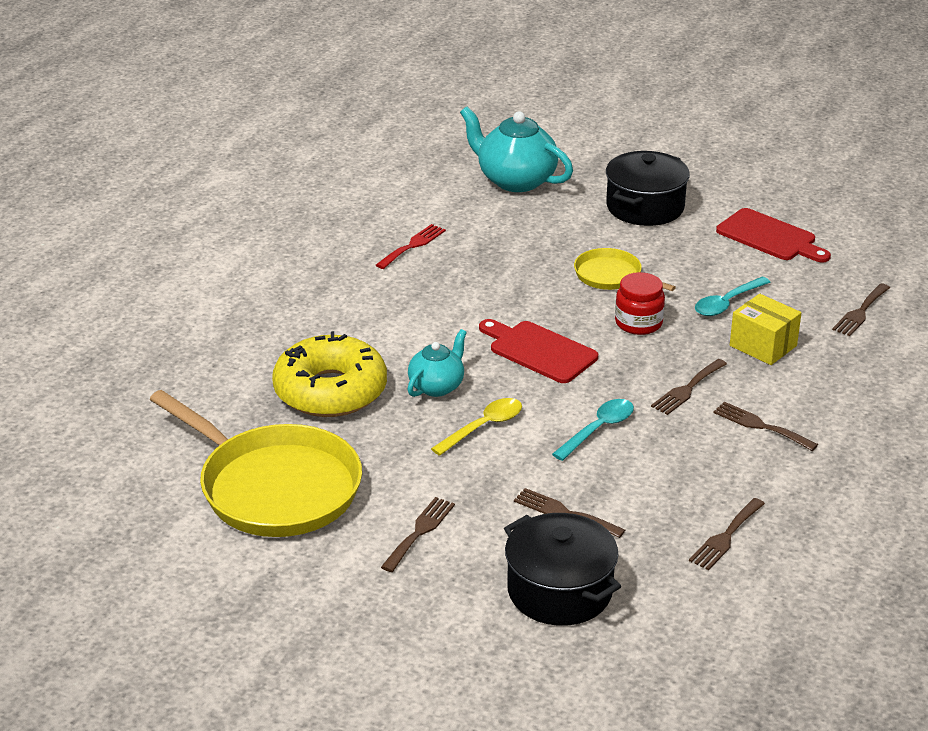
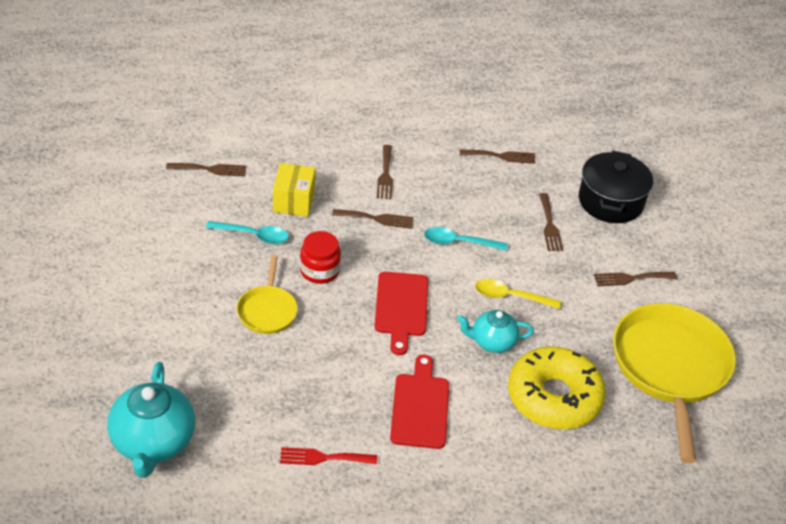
camera: 130 degrees left, 10 degrees up
(645, 207) = (139, 334): black pot -> none
(769, 237) = (136, 244): red cutting board -> red cutting board (420, 407)

